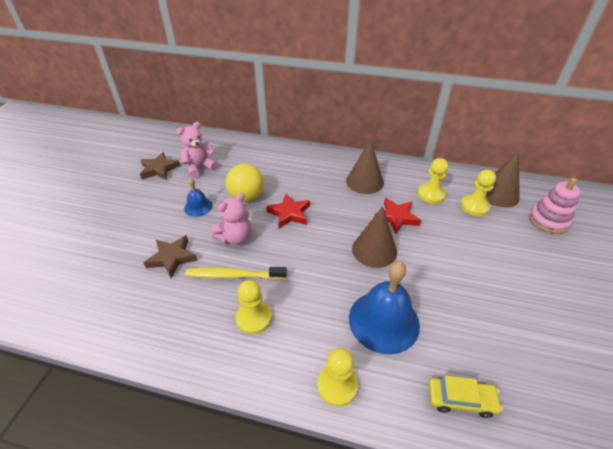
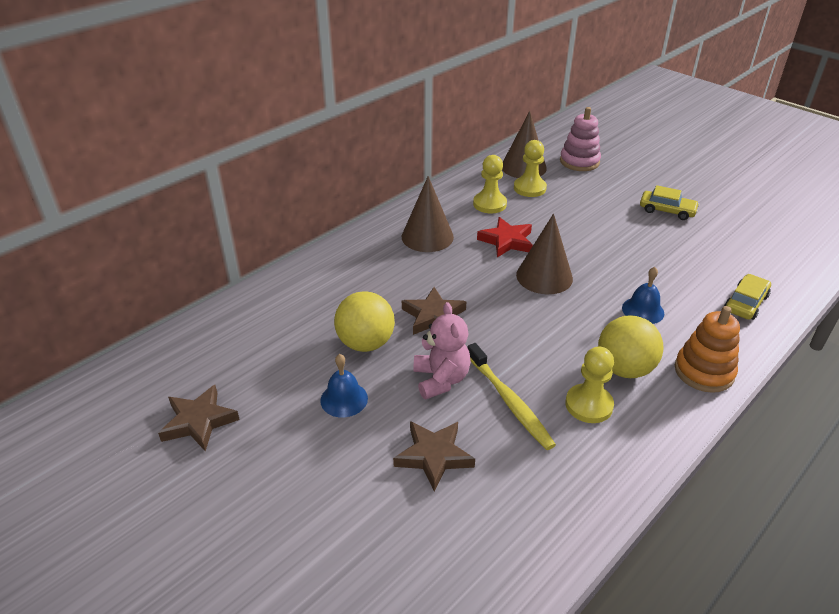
camera: 60 degrees left, 5 degrees down
(199, 167) = (246, 371): pink teddy bear -> none
(234, 275) = (509, 402): yellow toothbrush -> yellow toothbrush turned 60 degrees counterclockwise
(289, 213) = (433, 316): red star -> brown star
(305, 328) = (624, 369): none -> yellow ball
(337, 385) = (704, 372): yellow pawn -> orange stacking toy
(383, 321) = (643, 310): blue bell -> blue bell, size x0.52
(545, 299) = (667, 210): none -> yellow car

